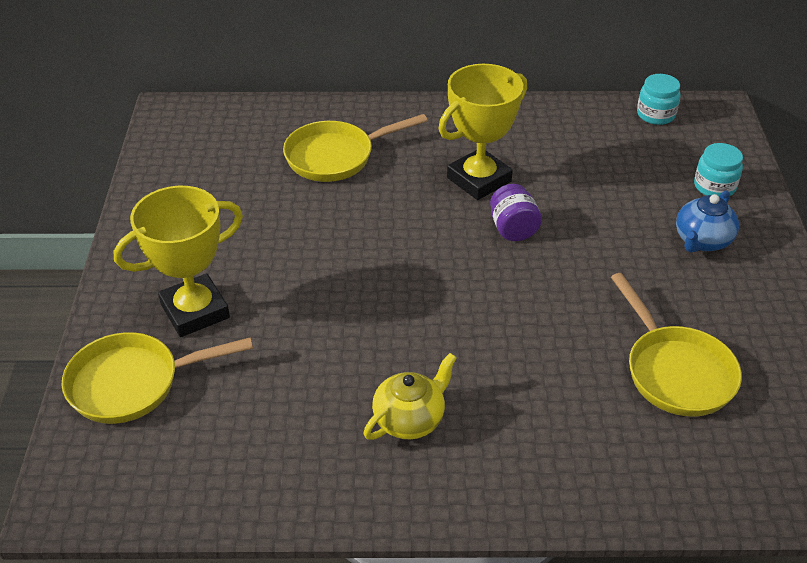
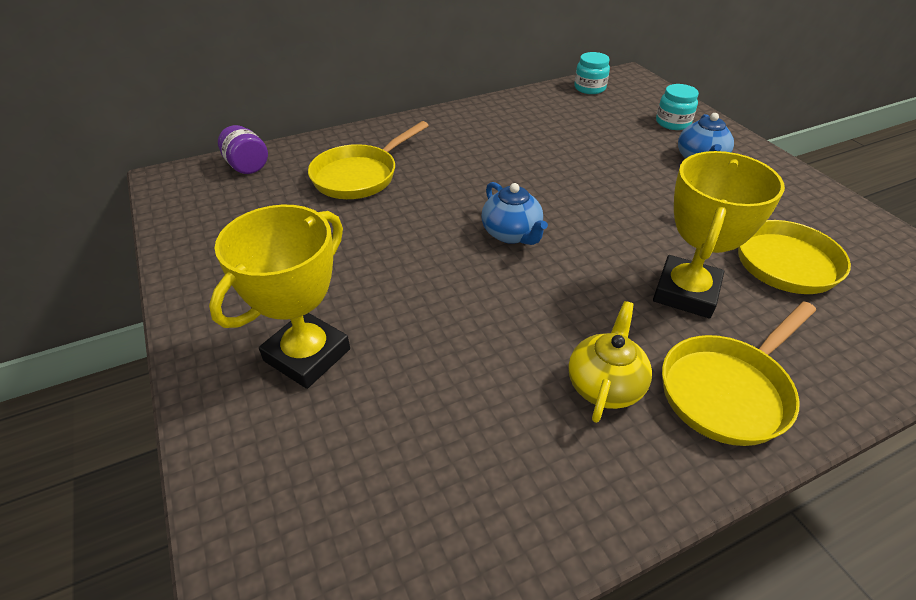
camera: 25 degrees left, 0 degrees up
(132, 383) = (279, 463): yellow pan -> yellow pan (728, 390)
(435, 261) = (512, 234): none -> blue teapot
(479, 180) = (497, 162): yellow trophy -> yellow trophy (686, 292)
(513, 229) = (555, 191): purple jar -> purple jar (247, 166)

